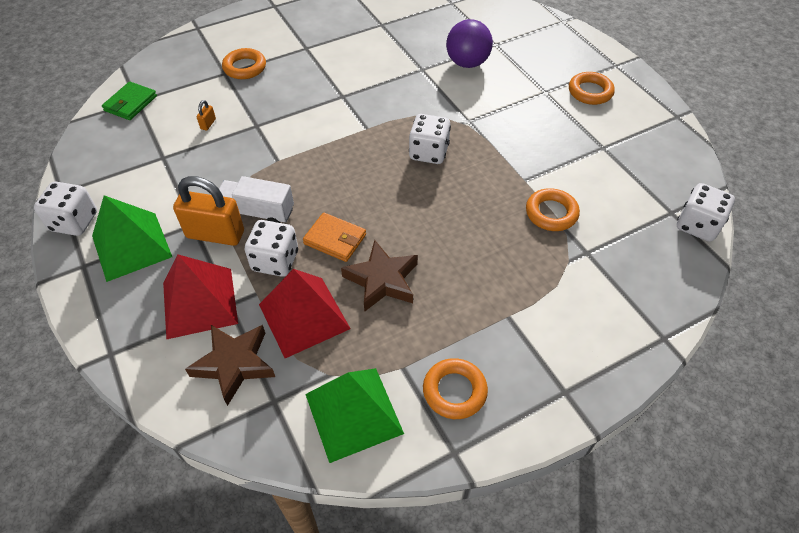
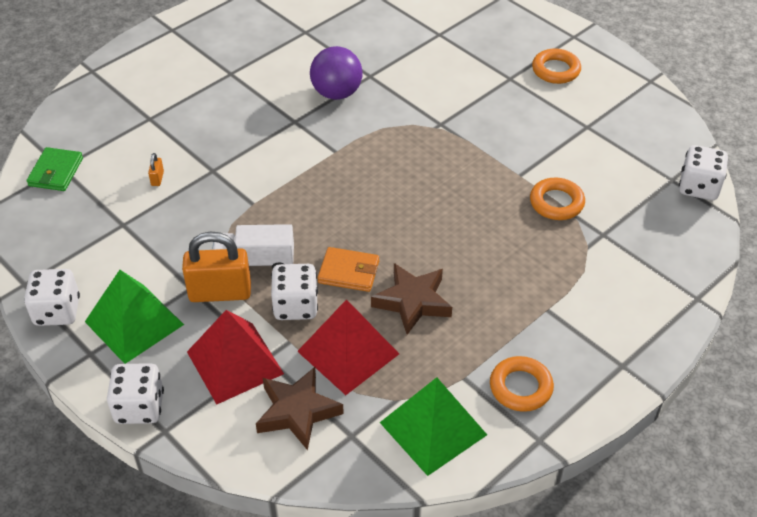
camera: 15 degrees left, 5 degrees down
(245, 67) = (170, 108): orange ring -> none
(428, 152) = (411, 165): white dice -> white dice (139, 407)
(467, 63) = (416, 60): purple ball -> purple ball (336, 93)

